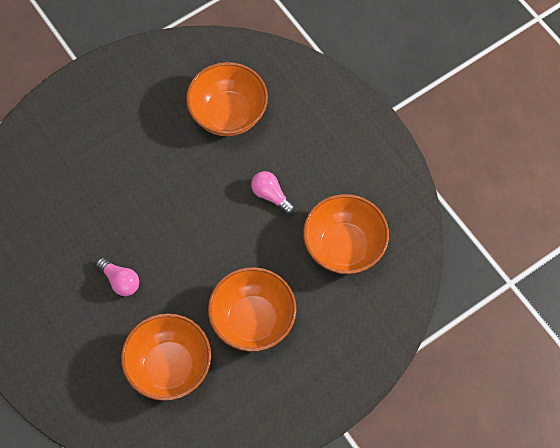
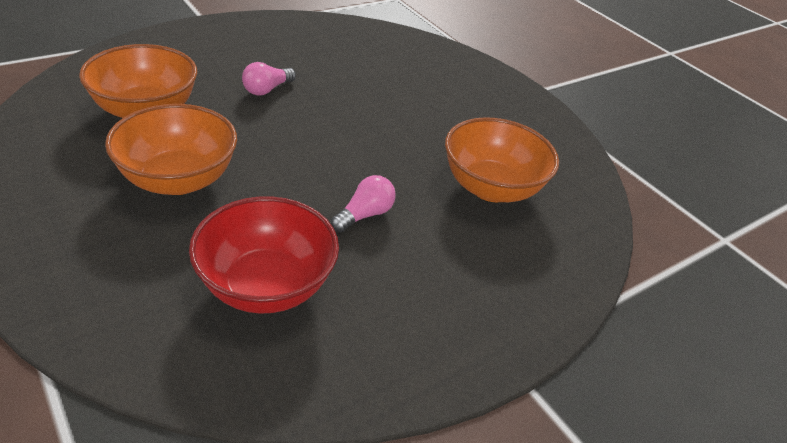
camera: 85 degrees right, 25 degrees down
(344, 246) = (266, 285): orange bowl -> red bowl

